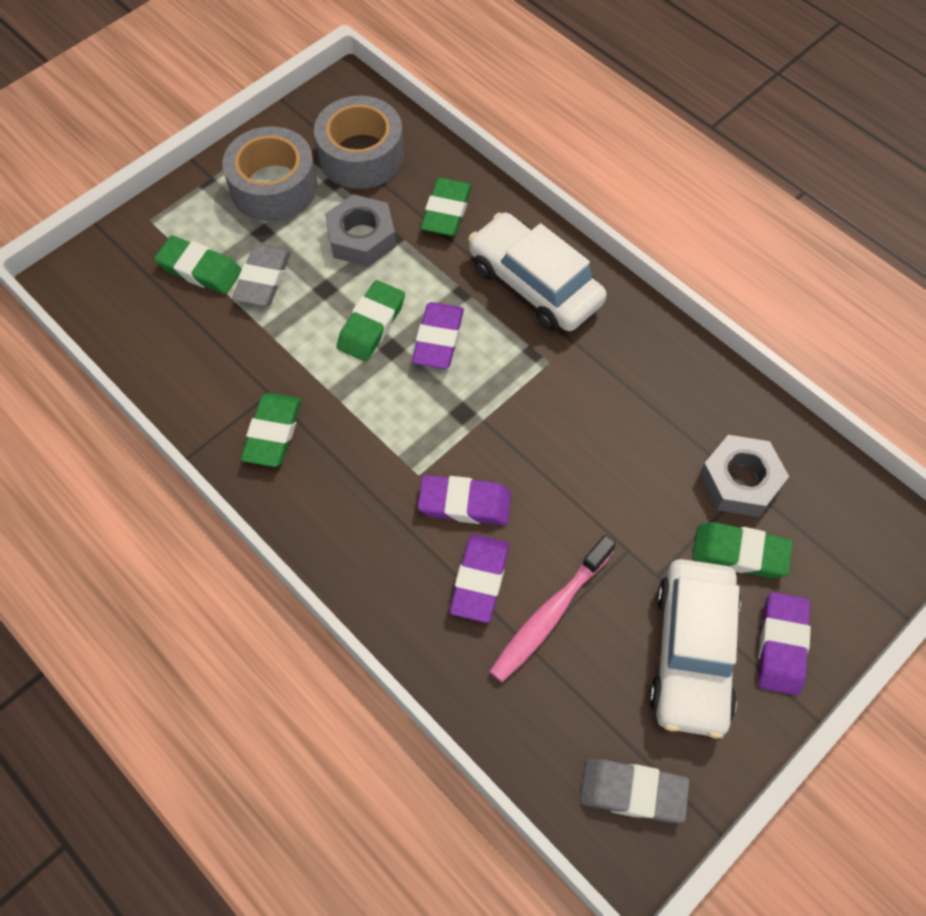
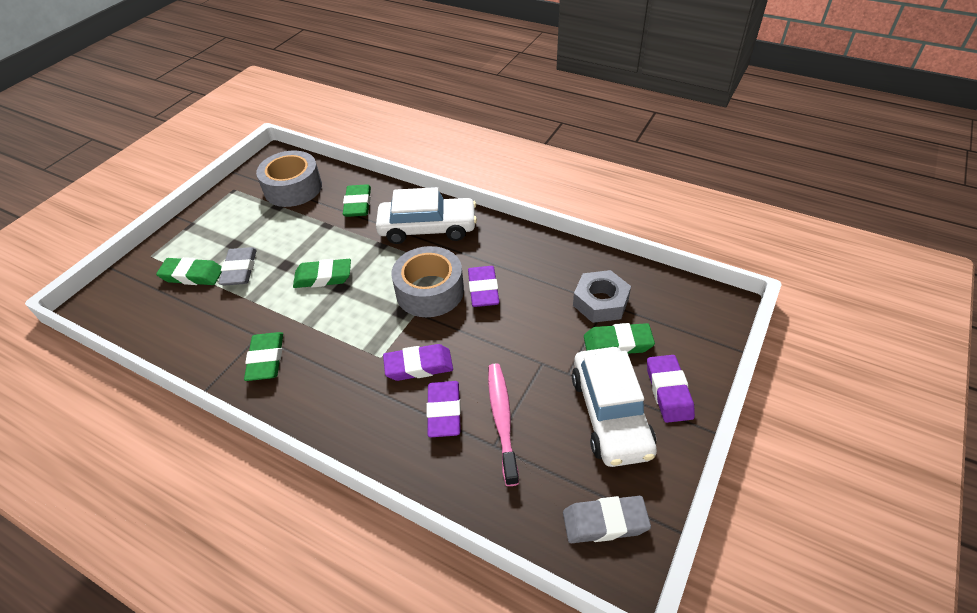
camera: 15 degrees left, 15 degrees down
(273, 186) = (236, 217): grey tape -> grey tape (430, 291)
(361, 238) = (304, 231): grey nut -> none
(371, 324) = (323, 277): green eraser -> green eraser turned 75 degrees clockwise
(438, 339) = (372, 274): purple eraser -> purple eraser (483, 290)
(535, 284) = (428, 228): white car -> white car turned 150 degrees clockwise
(549, 615) = (502, 419): pink toothbrush -> pink toothbrush turned 150 degrees clockwise

